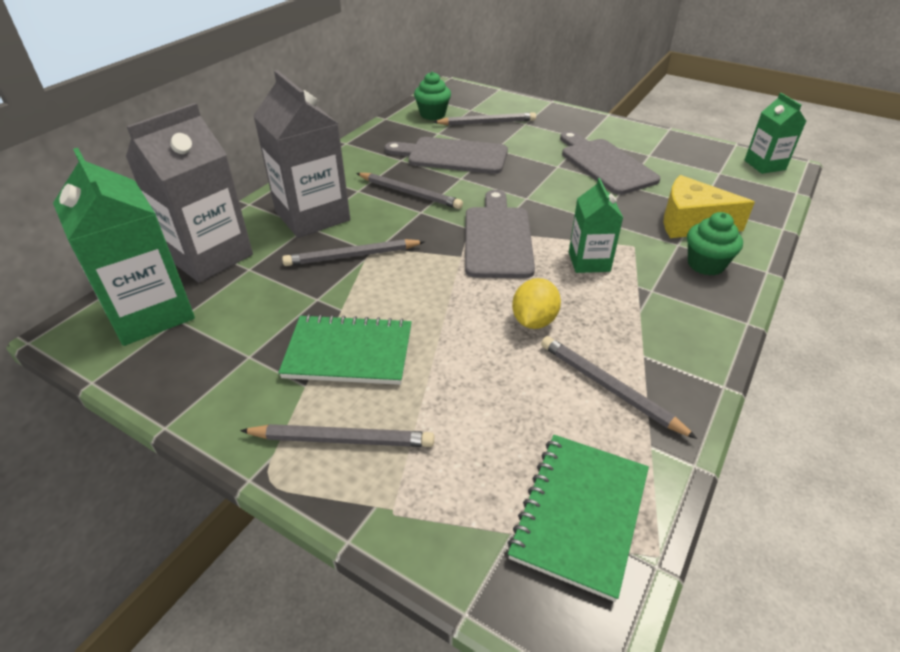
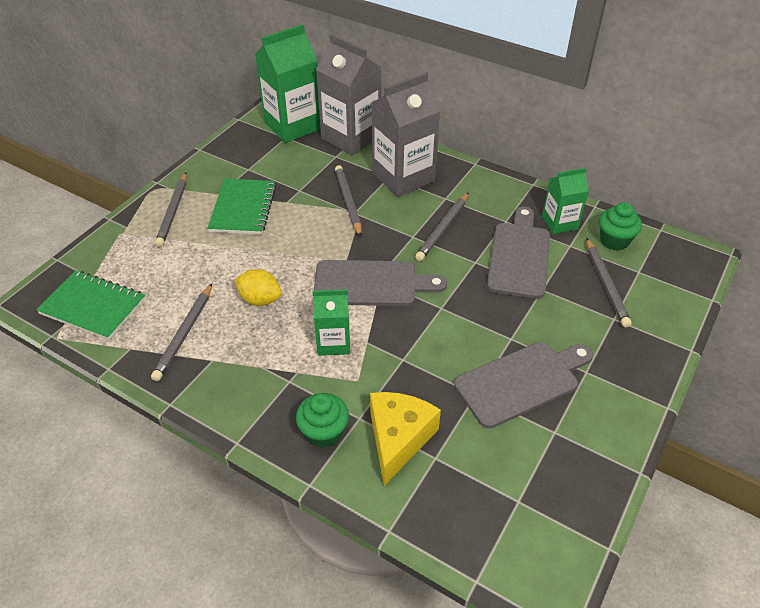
camera: 90 degrees right, 5 degrees up
(609, 387) = (184, 334): grey pencil -> grey pencil turned 150 degrees clockwise
(764, 165) = (548, 566): green carton -> green carton (559, 223)

